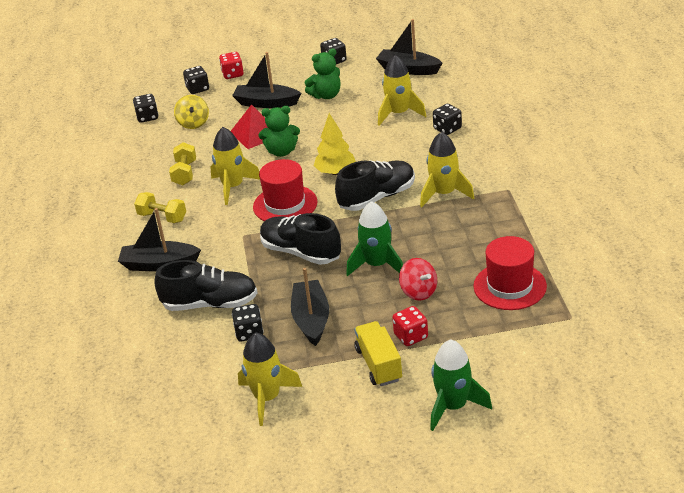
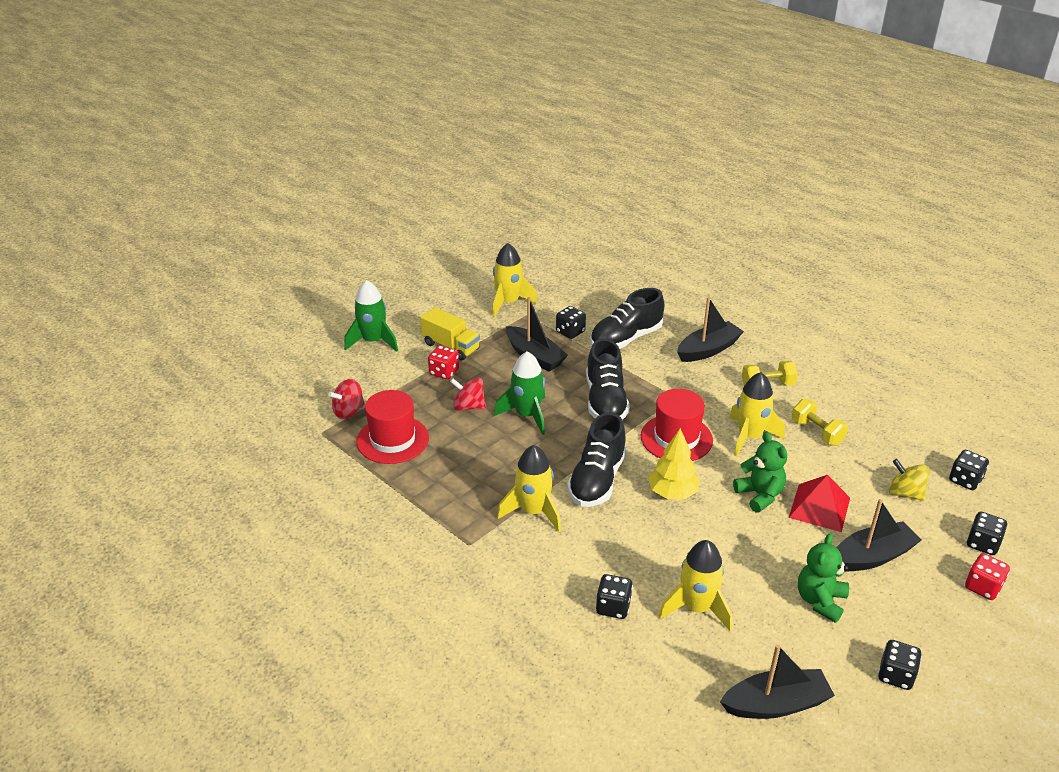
camera: 140 degrees right, 0 degrees up
(281, 151) = (760, 495): green teddy bear -> green teddy bear turned 105 degrees clockwise
(301, 252) = (605, 401): black shoe -> black shoe turned 90 degrees clockwise
(532, 329) = (348, 411): none -> red spinning top

